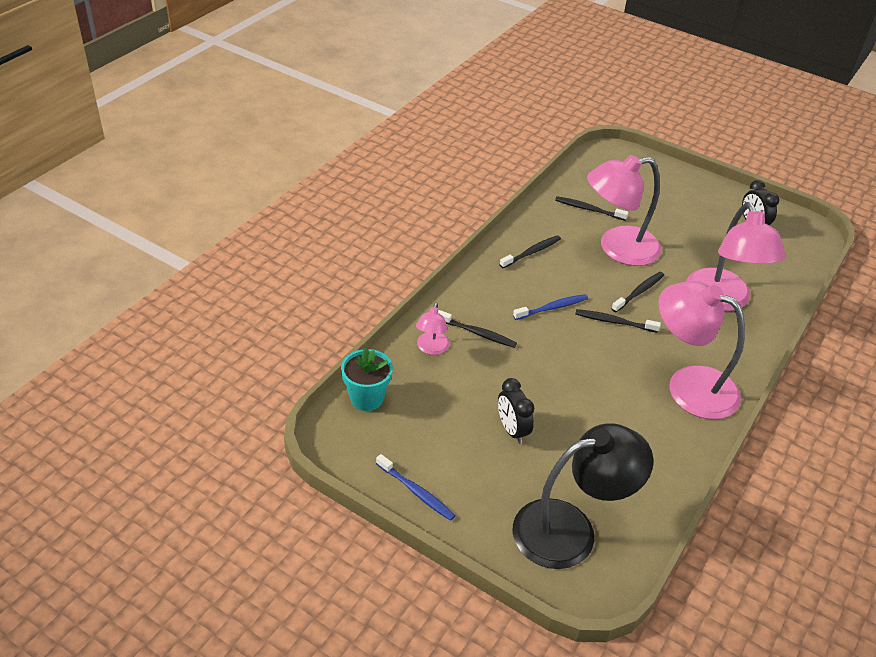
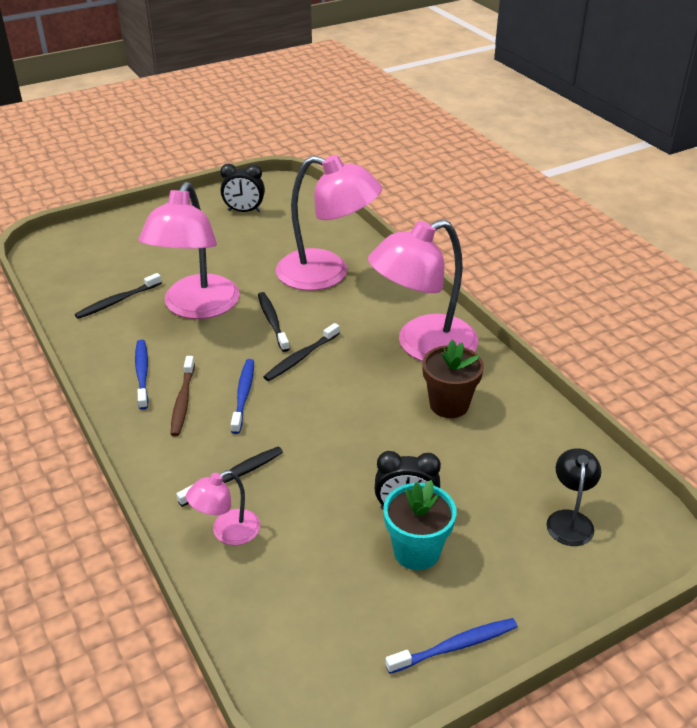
camera: 60 degrees left, 5 degrees down
(367, 398) = (266, 639): turquoise flower pot -> turquoise flower pot (416, 551)
(431, 348) = (227, 532): pink lamp -> pink lamp turned 105 degrees clockwise
(523, 282) = (183, 401): none -> brown toothbrush
(531, 252) = (142, 374): black toothbrush -> blue toothbrush
(570, 529) = (569, 520): black lamp -> black lamp, size x0.47
(635, 422) = (449, 405): none -> brown flower pot

